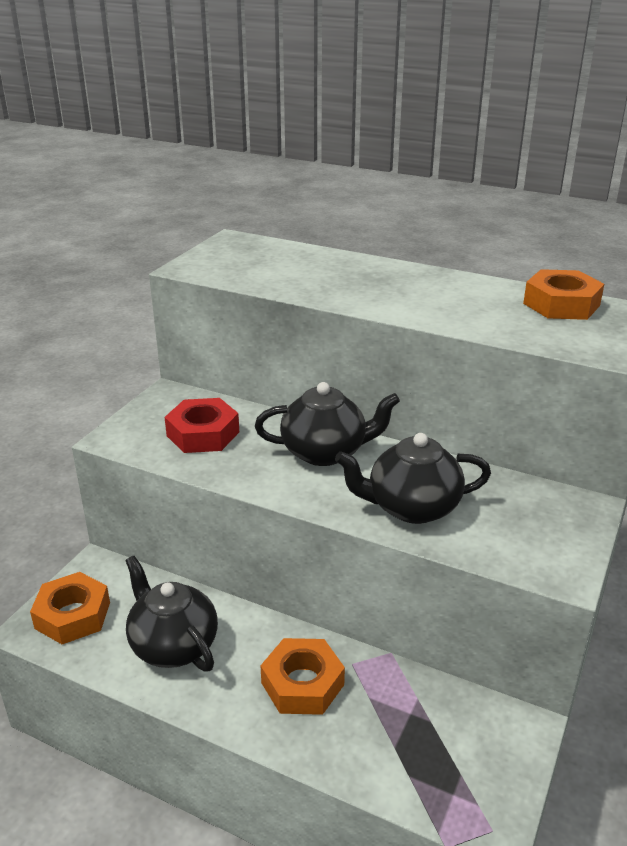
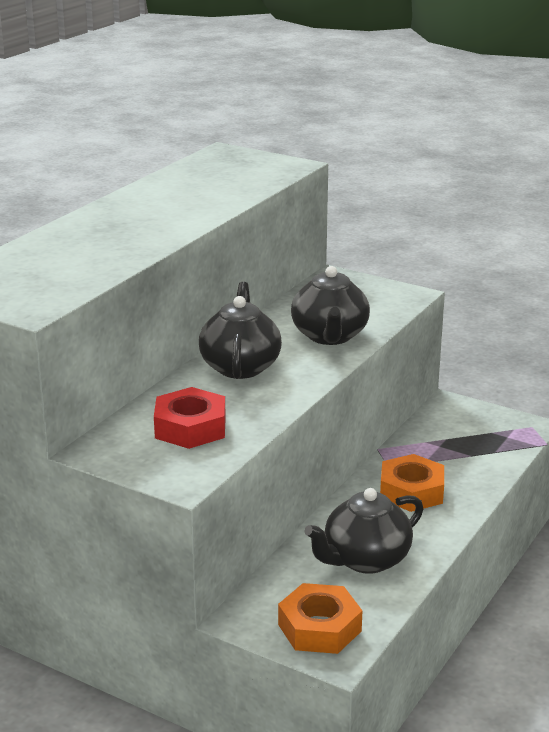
camera: 85 degrees left, 5 degrees down
(561, 304) = (199, 170): orange nut -> none

